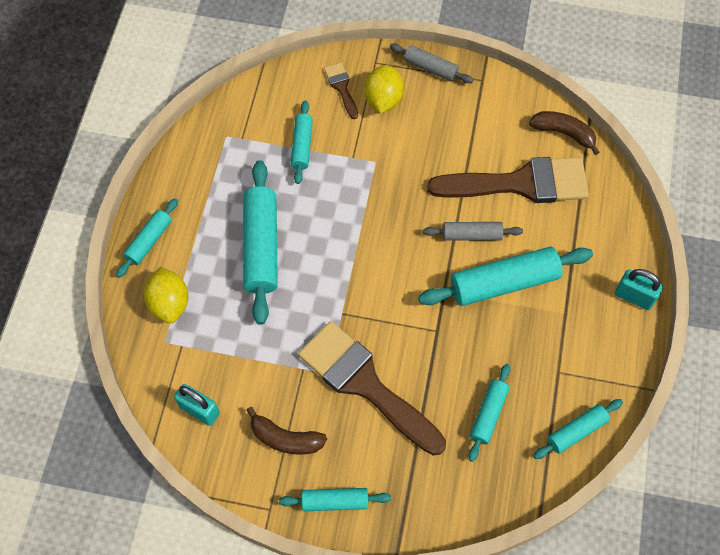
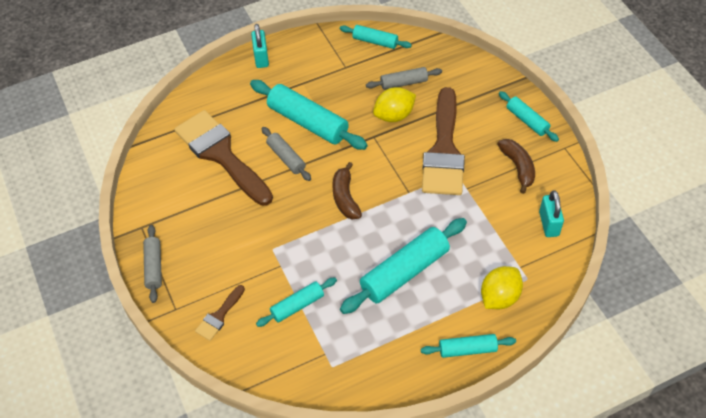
camera: 125 degrees left, 10 degrees down
(383, 100) = (210, 279): yellow lemon -> yellow lemon (394, 115)
(488, 414) = (404, 83): turquoise rolling pin -> grey rolling pin
(563, 133) = (157, 153): brown banana -> brown banana (345, 197)

